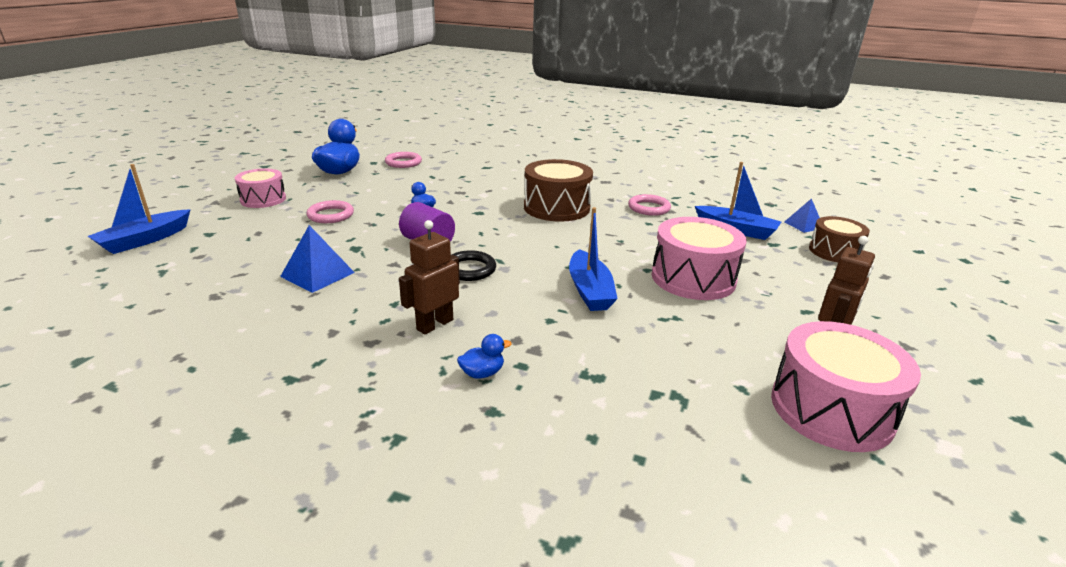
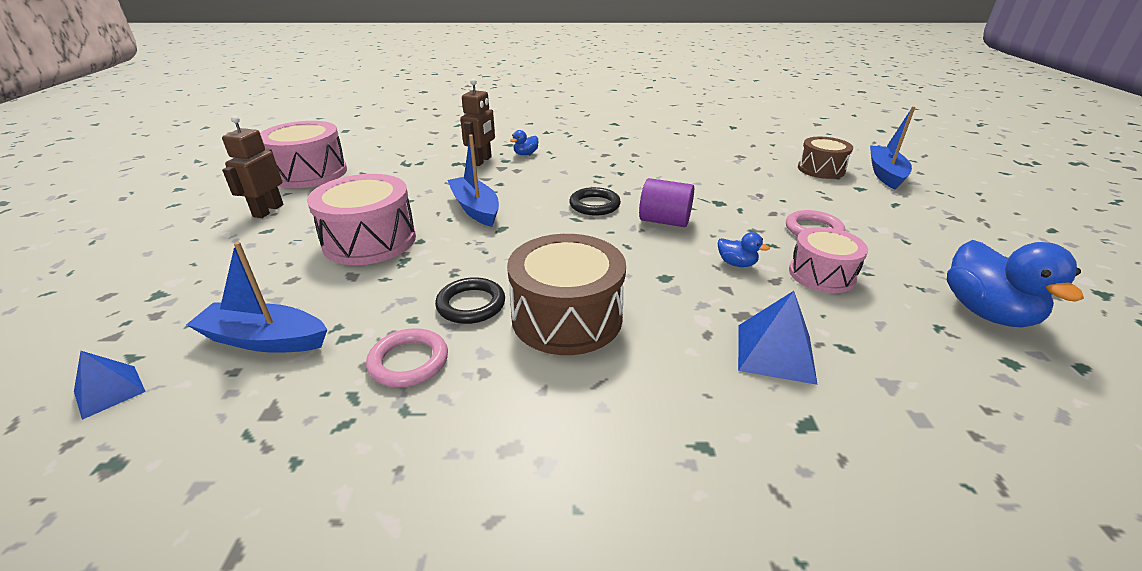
camera: 160 degrees right, 5 degrees up
(263, 199) = (926, 233): pink drum -> pink drum (821, 274)
(317, 274) = (705, 178): blue pyramid -> blue pyramid (775, 352)
(403, 163) = (968, 381): pink ring -> none
(434, 324) = (578, 167): brown robot -> brown robot (481, 161)
(611, 223) = (471, 304): none -> black ring
(834, 251) = (130, 327): brown drum -> brown drum (821, 169)

